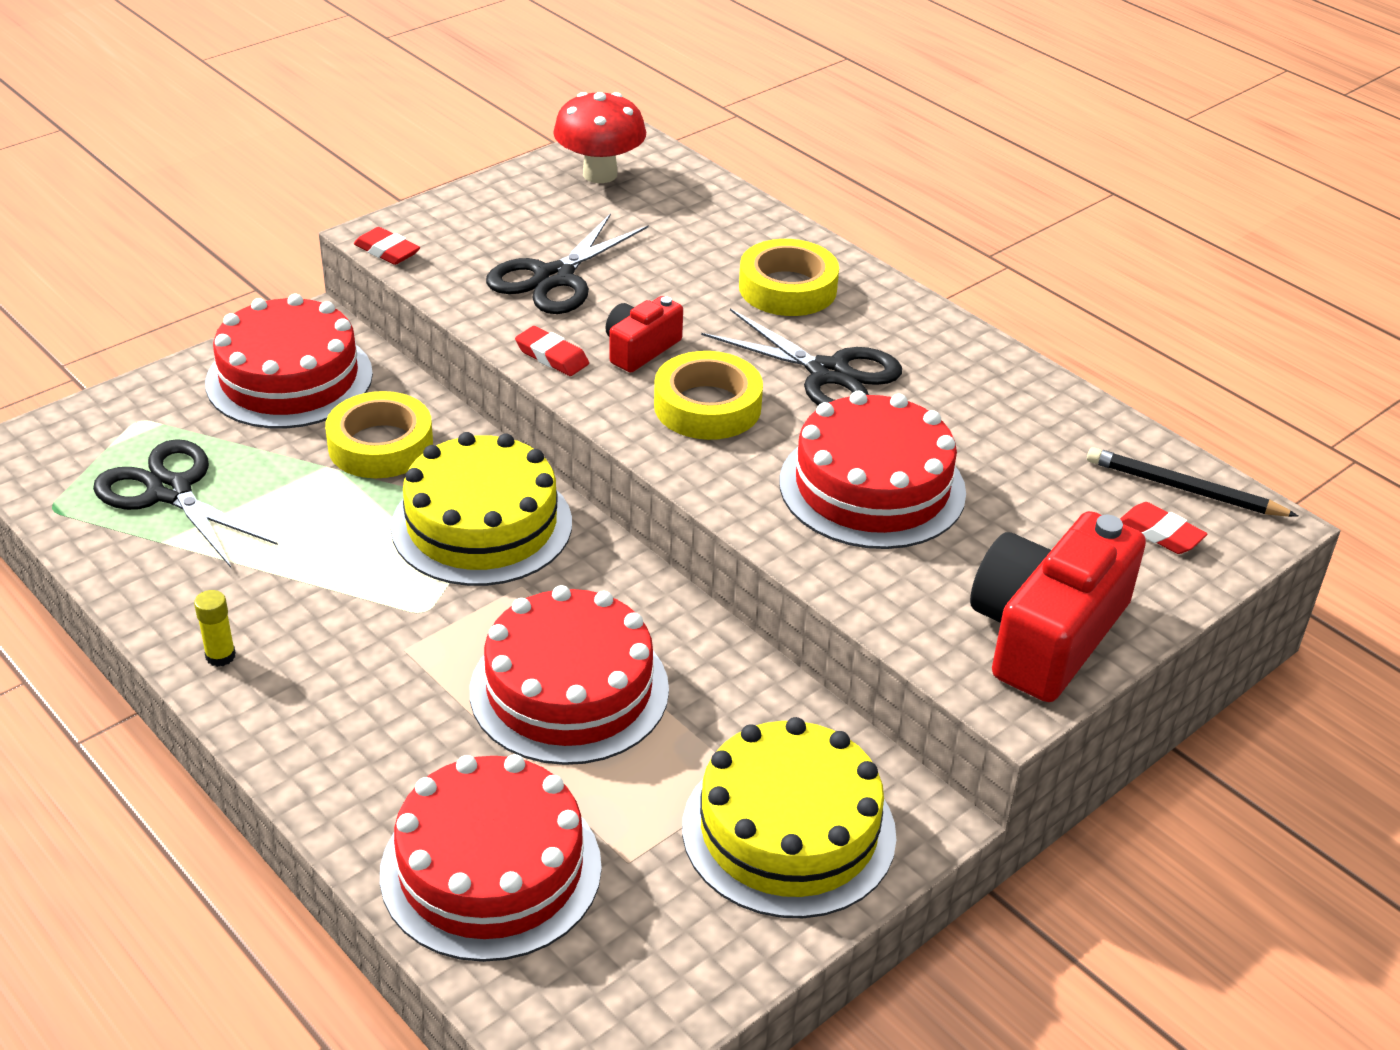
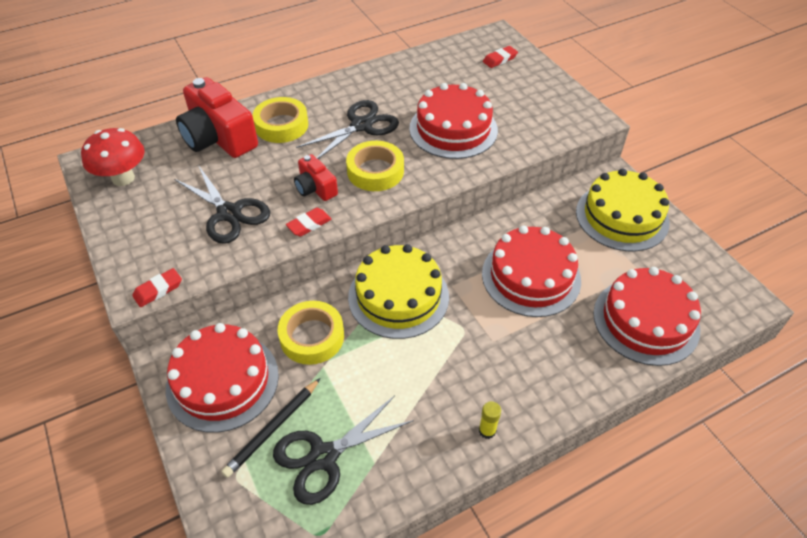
camera: 75 degrees left, 10 degrees up
(1046, 634) = (557, 102): red camera -> red camera (218, 137)
(1184, 489) = (473, 47): black pencil -> black pencil (273, 429)

